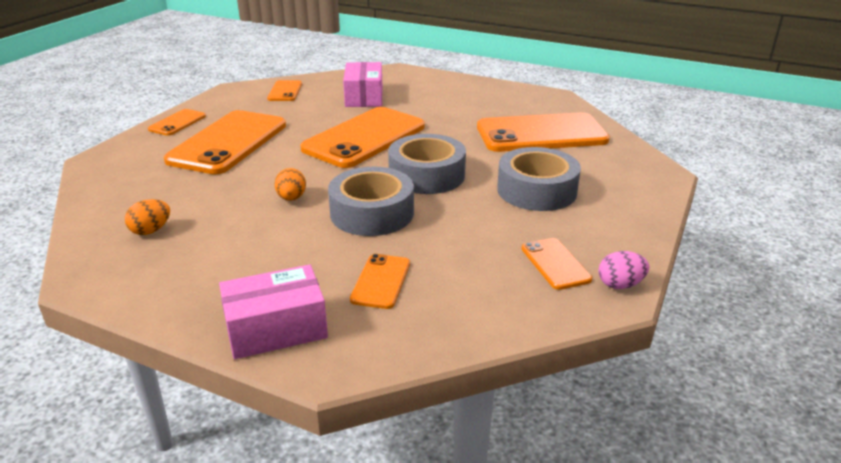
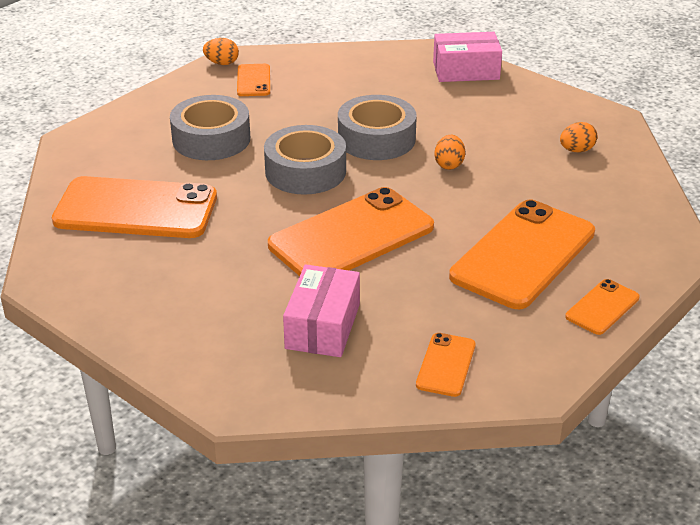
camera: 165 degrees left, 5 degrees up
(381, 281) = (388, 87): orange phone -> none
(620, 285) = (222, 63): pink egg -> orange egg

